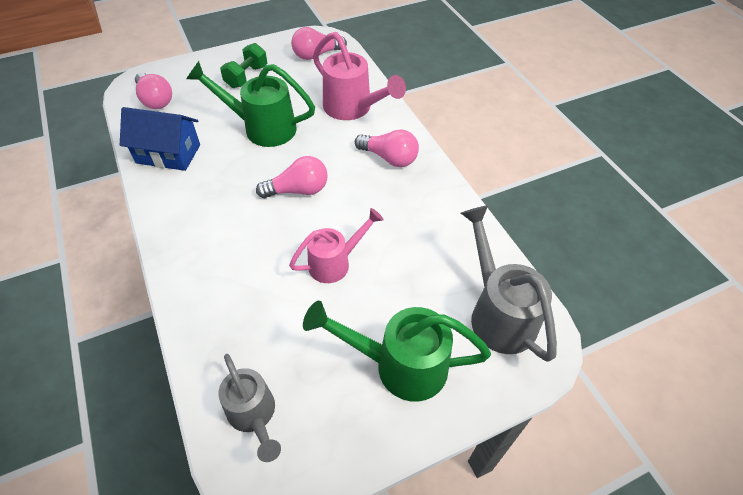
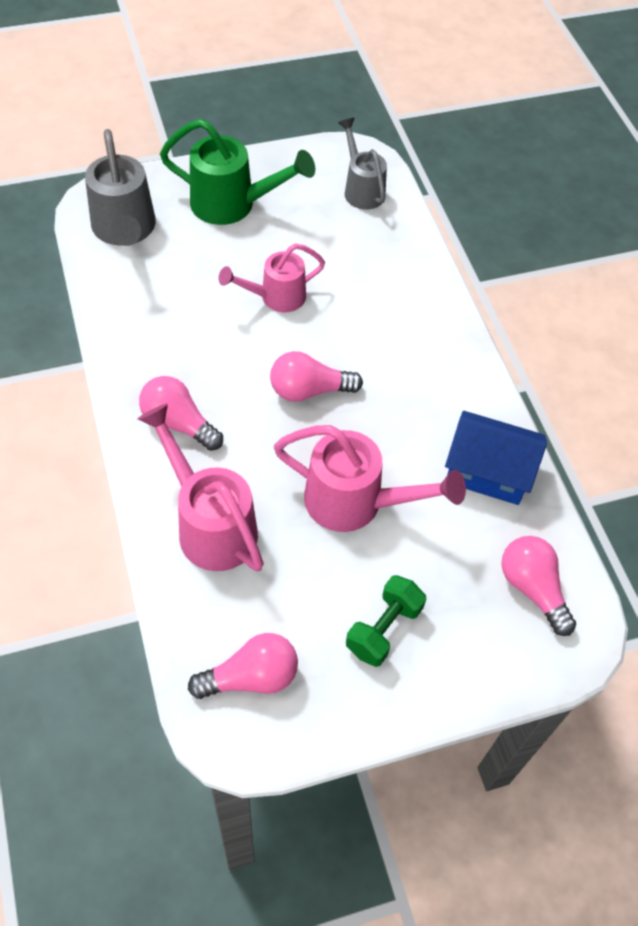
camera: 175 degrees left, 5 degrees up
(262, 128) = (355, 503): green watering can -> pink watering can

